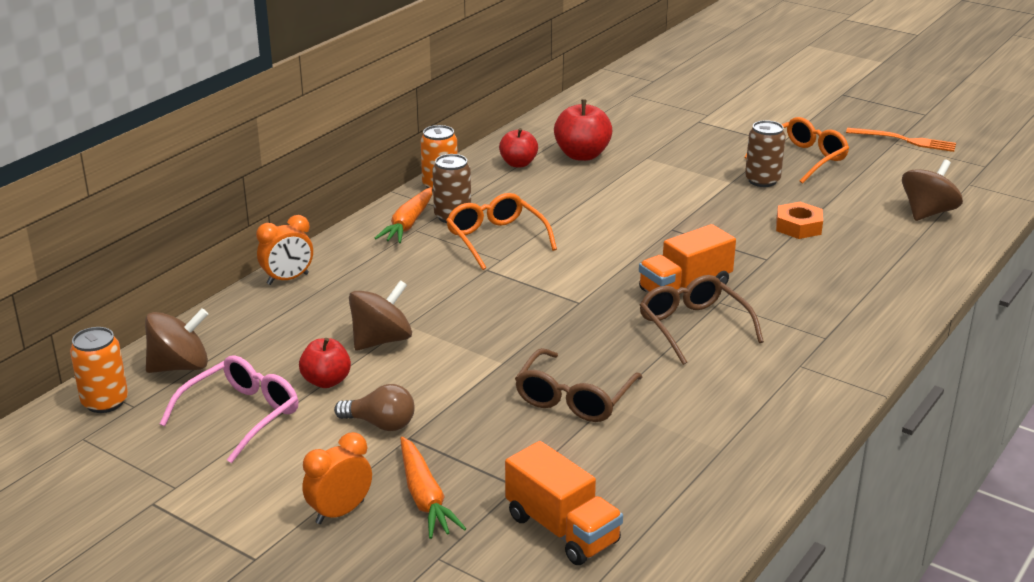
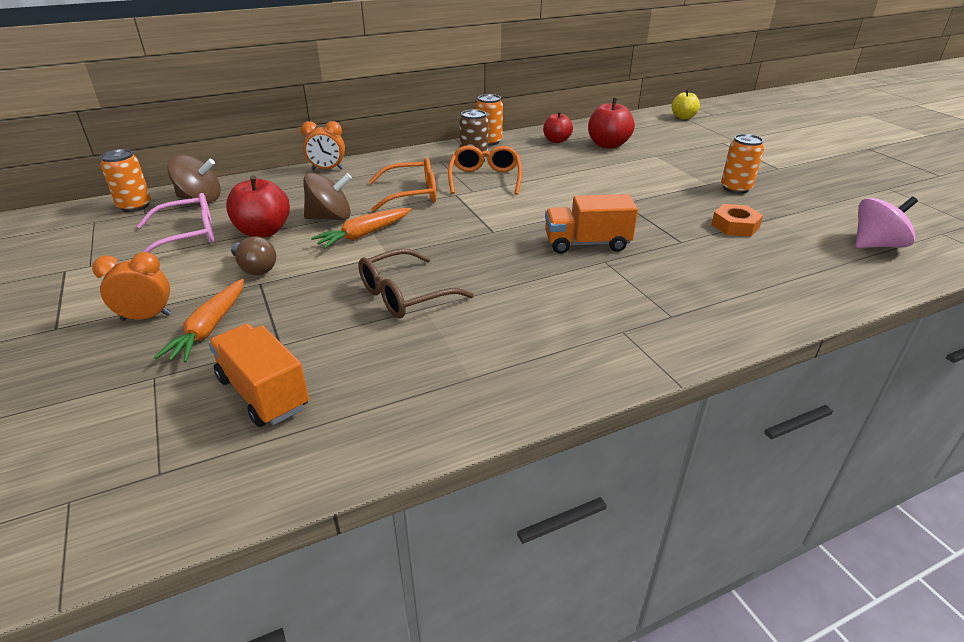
camera: 30 degrees right, 5 degrees up
(326, 381) = (263, 231): red apple -> red apple, size x1.51
(408, 223) = (440, 157): orange carrot -> orange carrot (364, 234)
(562, 529) = (263, 393): orange truck -> orange truck turned 150 degrees clockwise
(625, 93) = (683, 117): none -> yellow apple
(693, 327) = (561, 273): brown glasses -> none
(762, 180) = (735, 188): brown can -> orange can
(802, 159) = (787, 181): orange glasses -> orange glasses (411, 194)
(905, 140) = (901, 189): orange fork -> none
(927, 213) = (876, 245): brown spinning top -> pink spinning top

